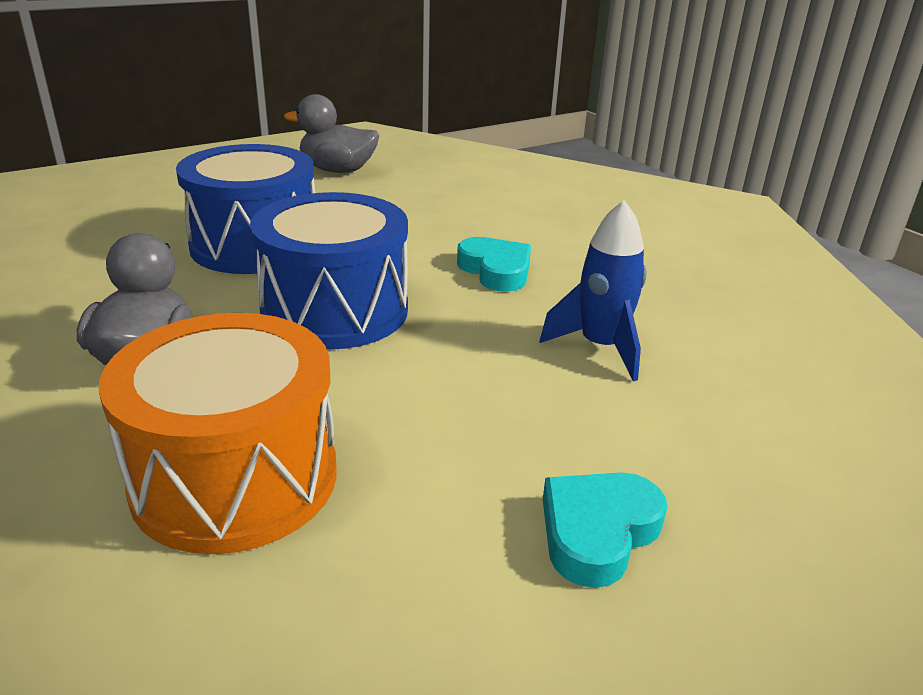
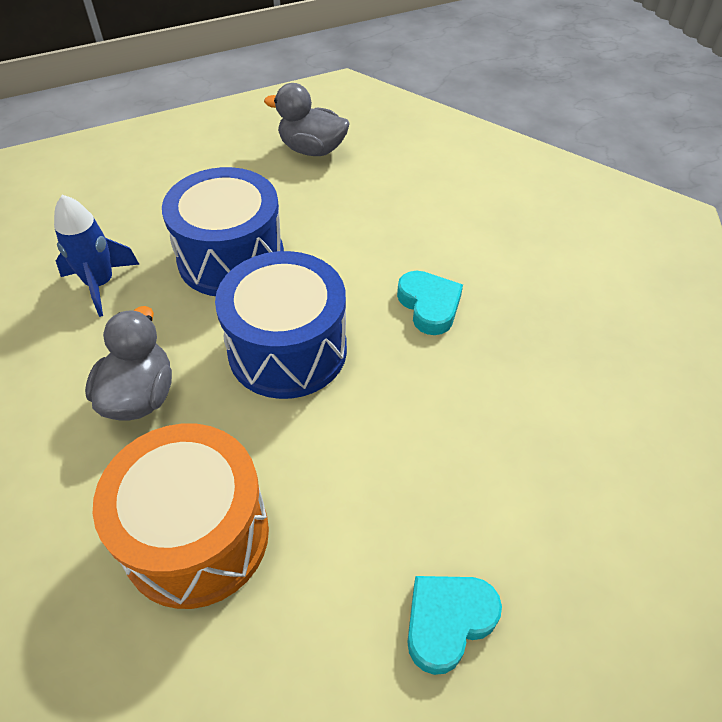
camera: 10 degrees right, 20 degrees up
(600, 347) = (498, 415): blue rocket -> blue rocket (100, 284)

